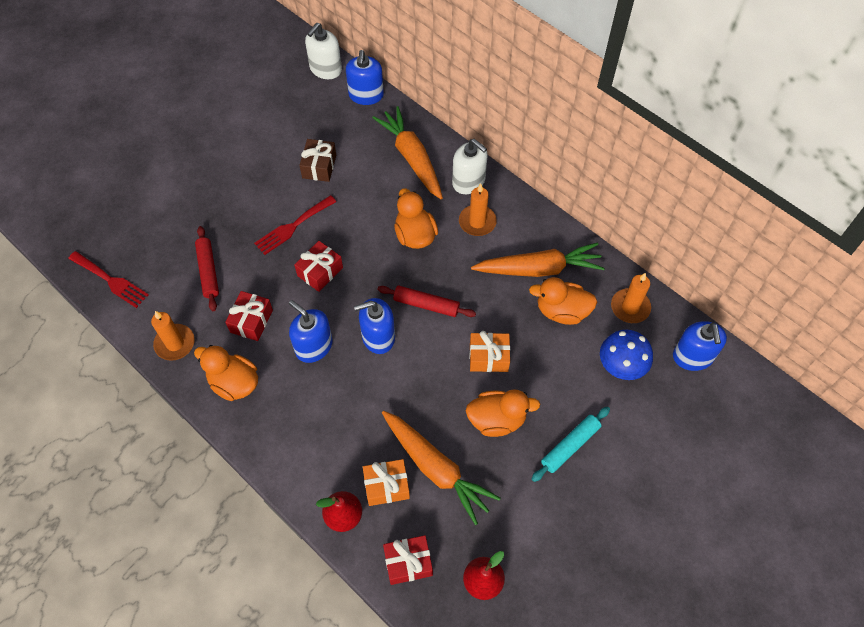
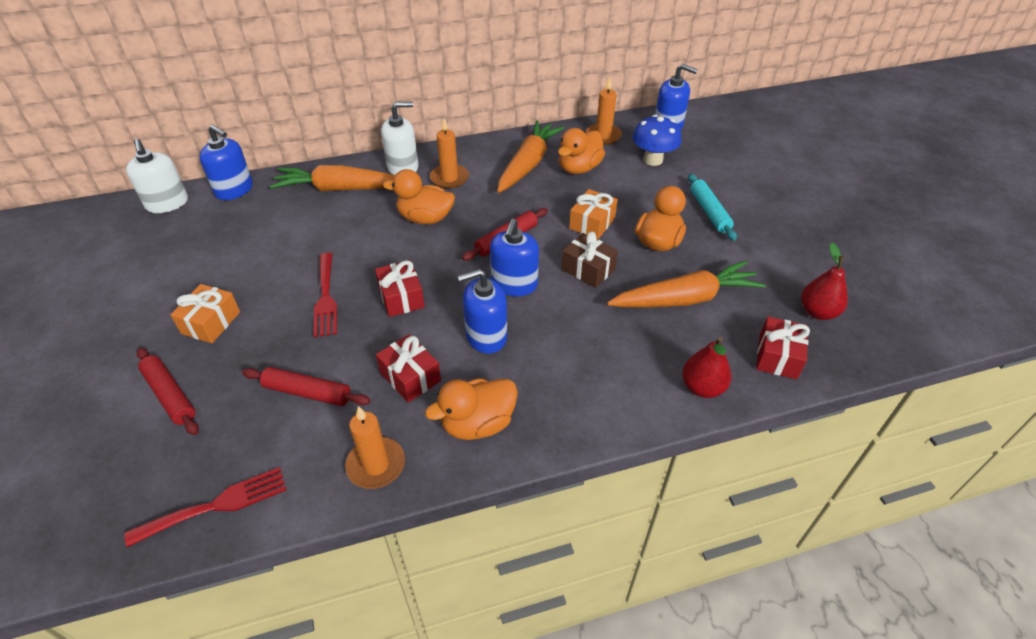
camera: 60 degrees left, 15 degrees down
(169, 202) = (170, 395): none -> red rolling pin
(319, 166) = (276, 251): brown gift -> brown gift (588, 269)
(386, 486) = (685, 341): orange gift -> orange gift (211, 323)

